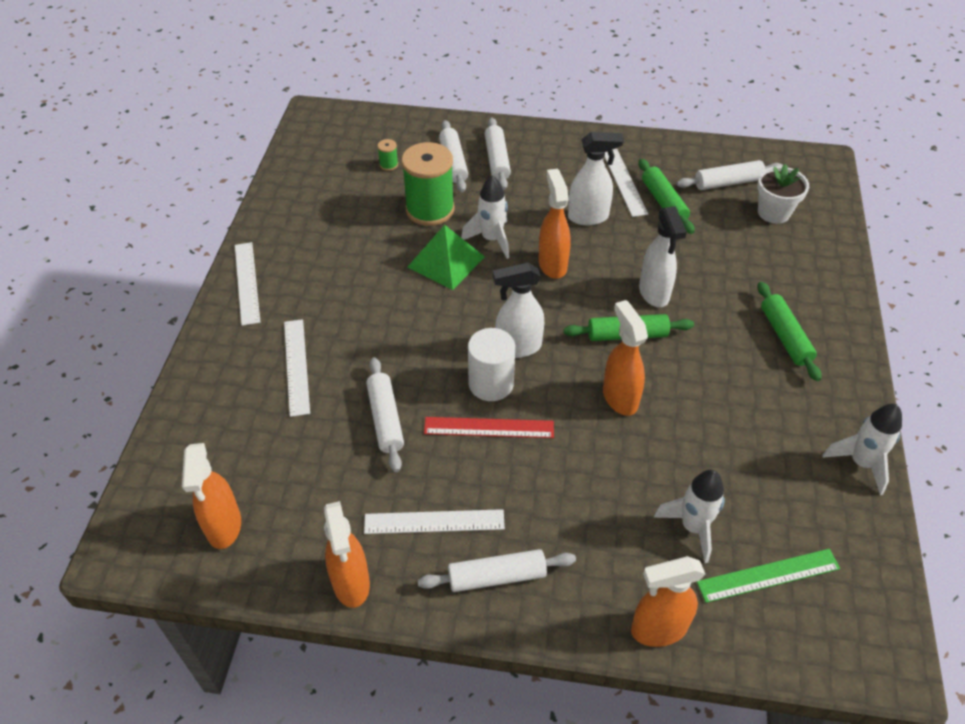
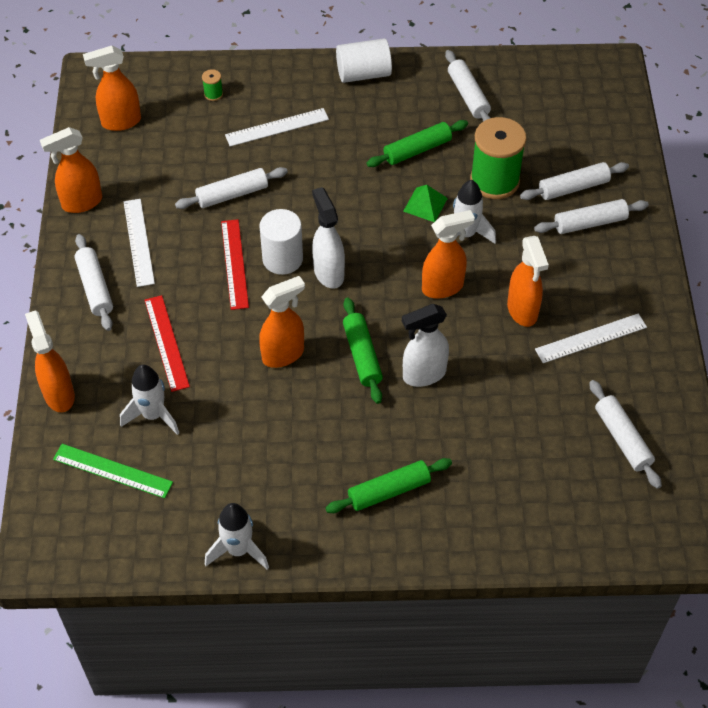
camera: 80 degrees right, 5 degrees up
(247, 282) = (363, 74): white ruler -> white cylinder
(312, 210) = (468, 95): none -> white rolling pin
(389, 165) = (552, 137): green spool -> green spool (213, 94)
(446, 261) = (425, 204): green pyramid -> green pyramid, size x0.63
(588, 217) = (522, 311): white spray bottle -> orange spray bottle
(591, 505) = (166, 342): none -> red ruler
(663, 202) = (567, 377): green rolling pin -> green rolling pin (417, 150)
(768, 575) = (112, 471): green ruler -> green ruler turned 45 degrees counterclockwise
(773, 212) = (583, 485): white flower pot -> none

